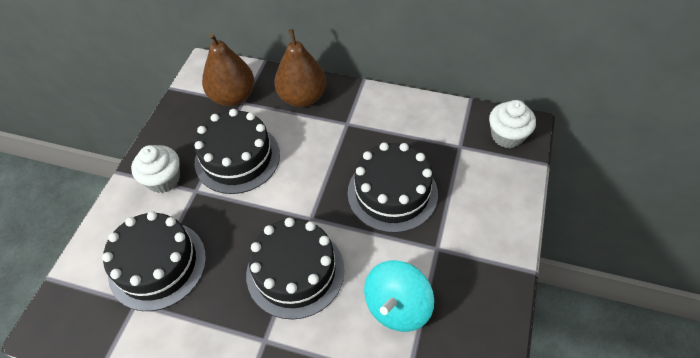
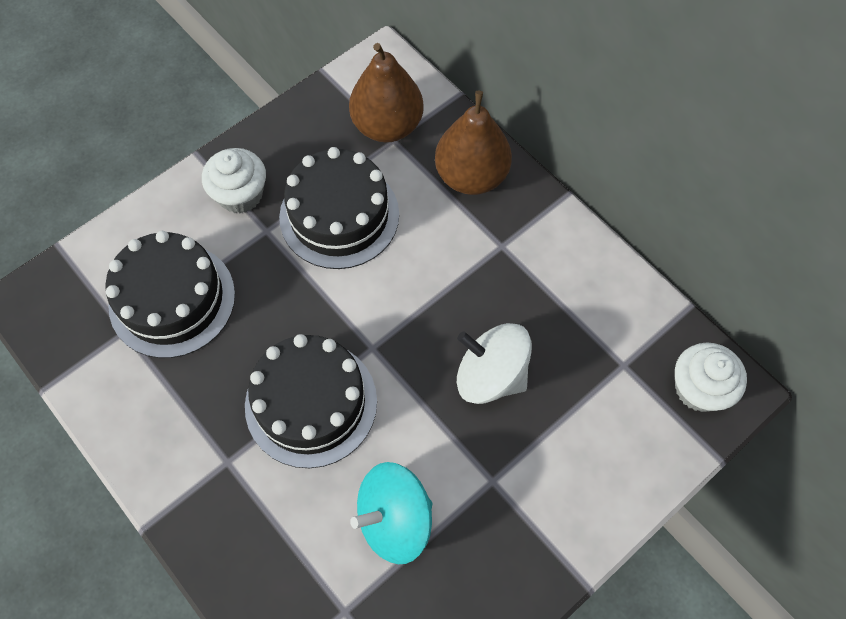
camera: 30 degrees right, 10 degrees up
(392, 193) = (490, 375): black cake -> white spinning top

